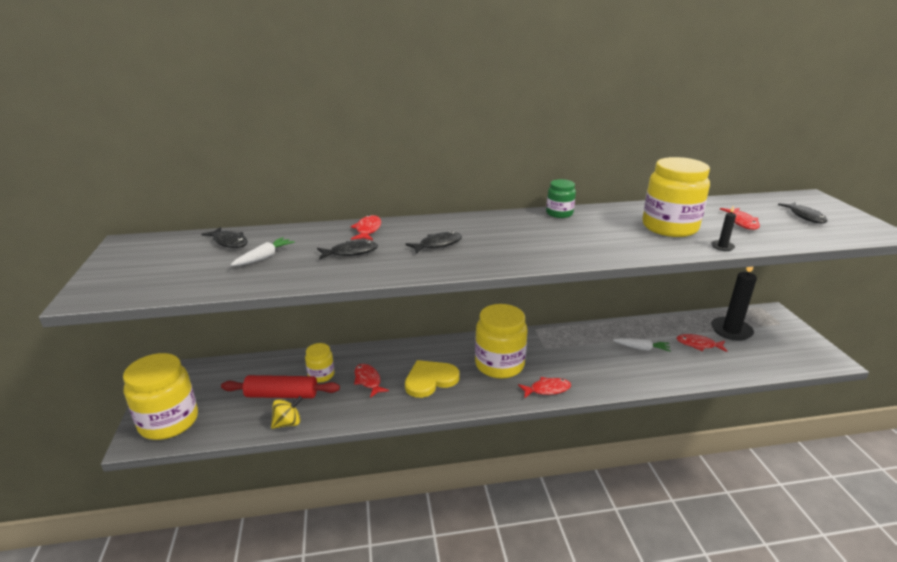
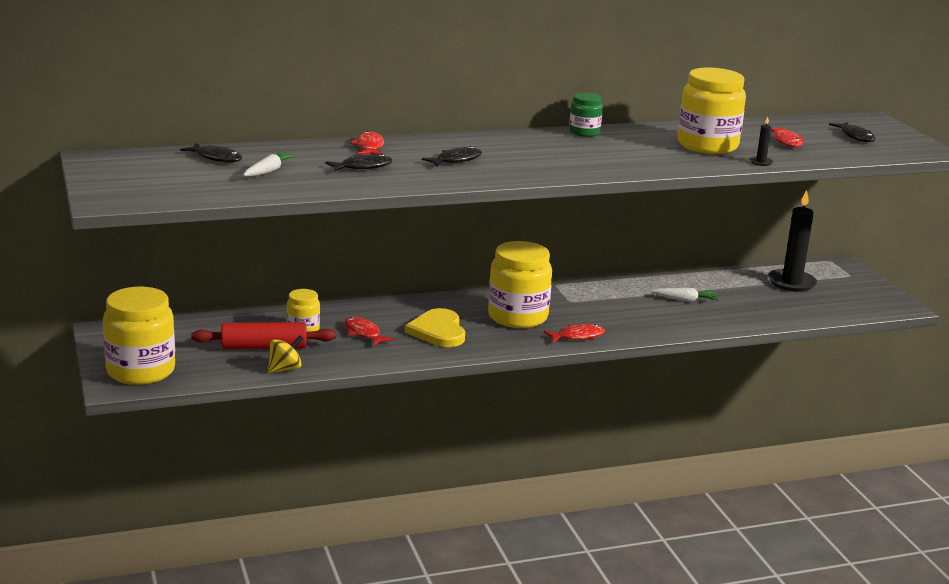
camera: 10 degrees left, 5 degrees down
(430, 380) = (438, 331): yellow heart -> yellow heart turned 60 degrees counterclockwise
(698, 344) = (752, 296): red fish -> none

